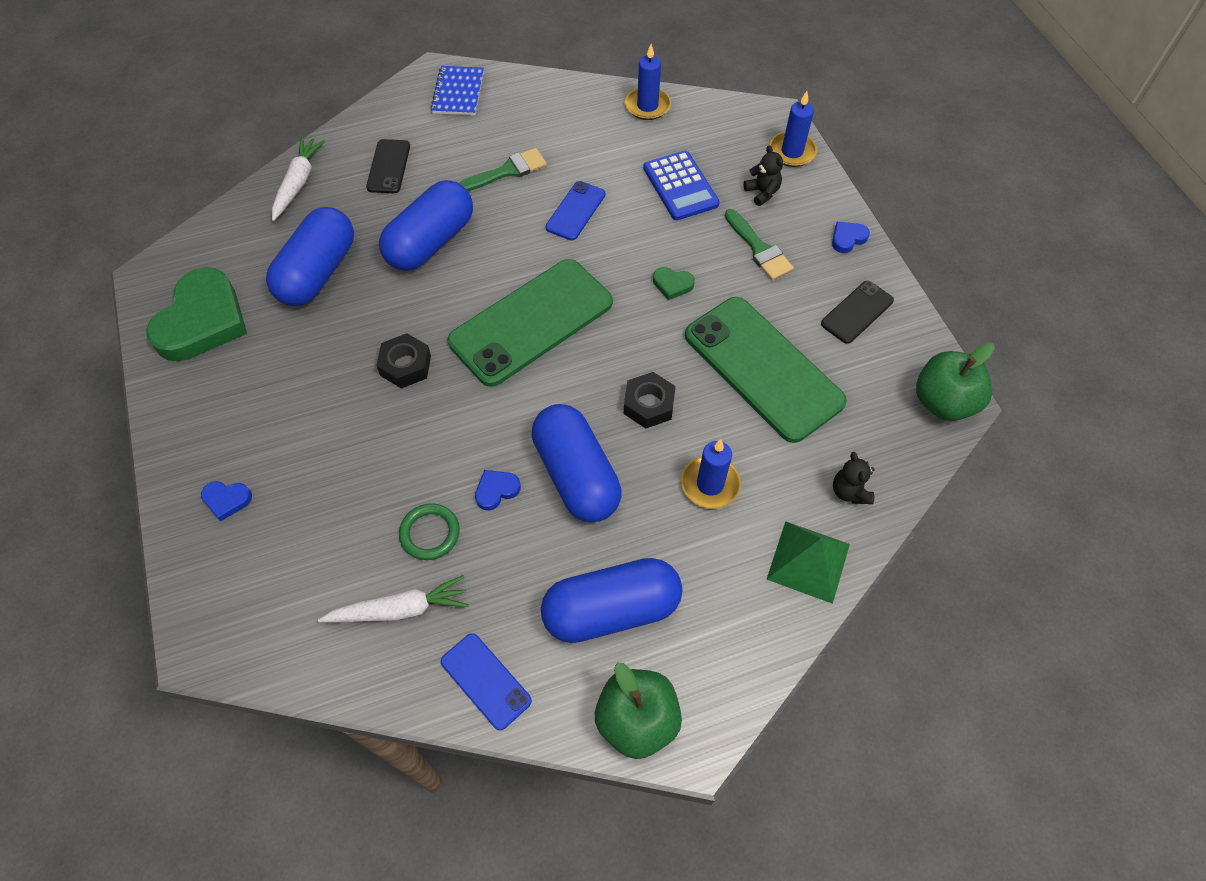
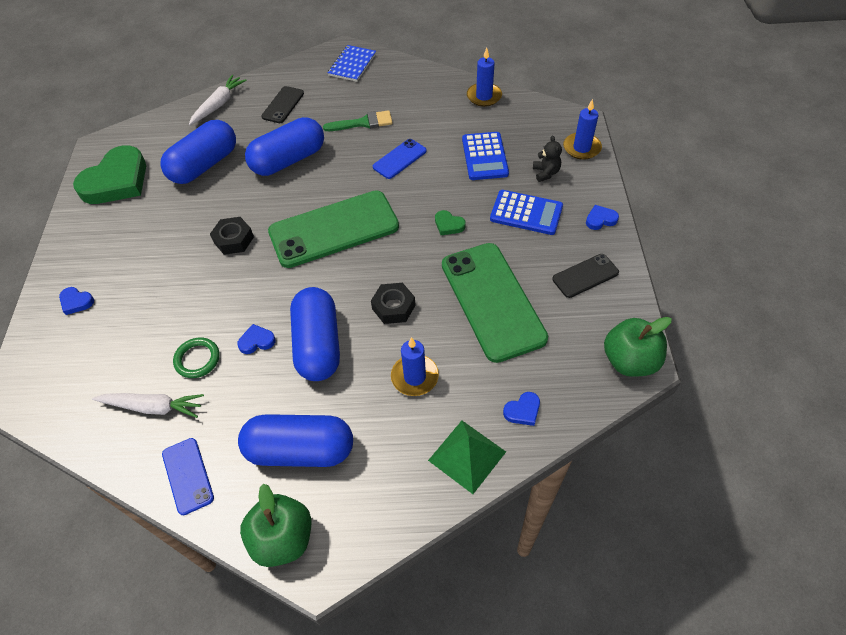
camera: 20 degrees right, 5 degrees down
(759, 249) = (526, 213): green brush -> blue calculator
(849, 491) = (523, 411): black teddy bear -> blue heart

